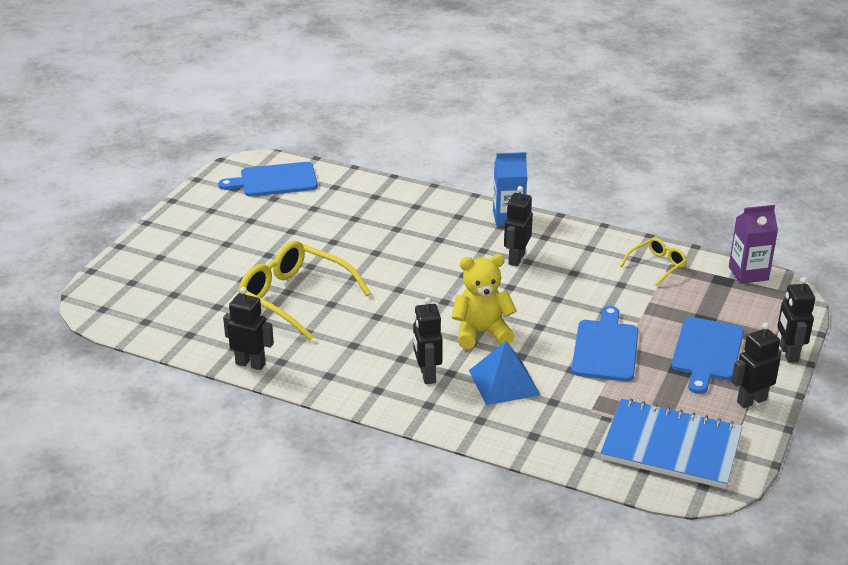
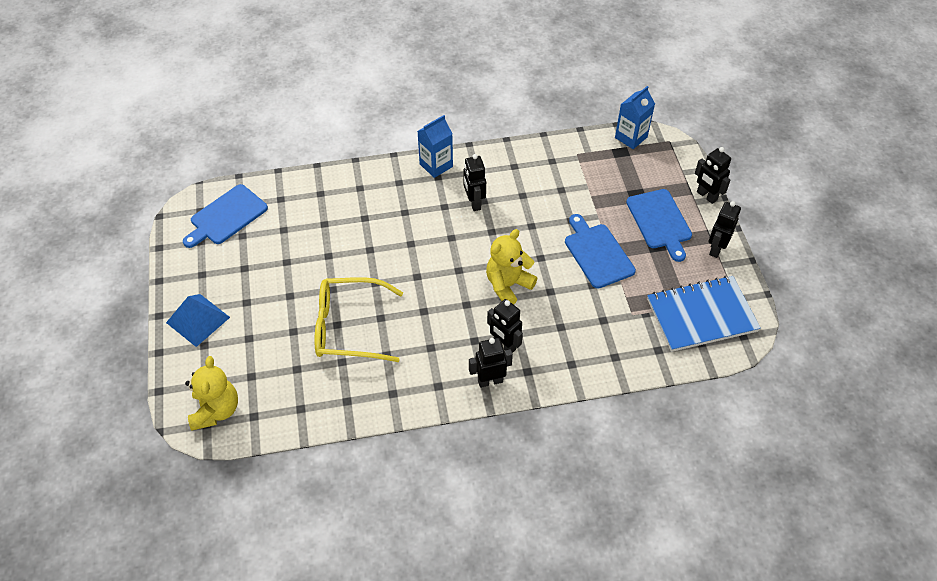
camera: 35 degrees left, 20 degrees up
(120, 303) = (216, 410): none -> yellow teddy bear
(250, 364) = (372, 409): black robot -> black robot (490, 381)
(504, 382) = (559, 321): blue pyramid -> blue pyramid (198, 320)
(656, 266) = (570, 160): yellow glasses -> none
(748, 273) = (631, 137): purple carton -> blue carton

